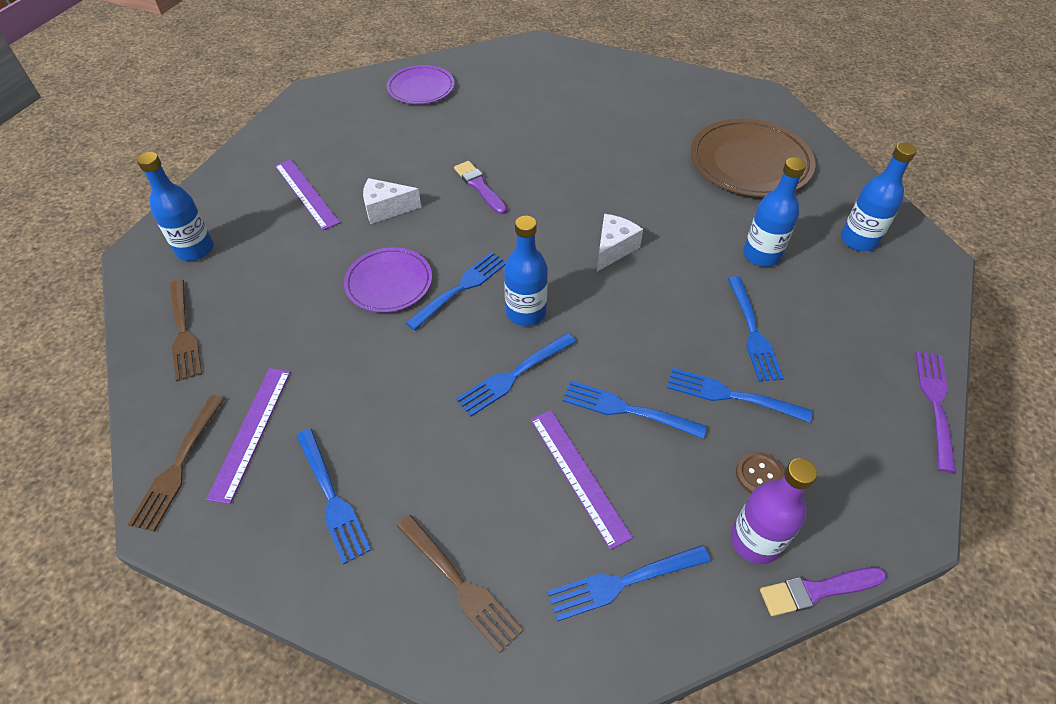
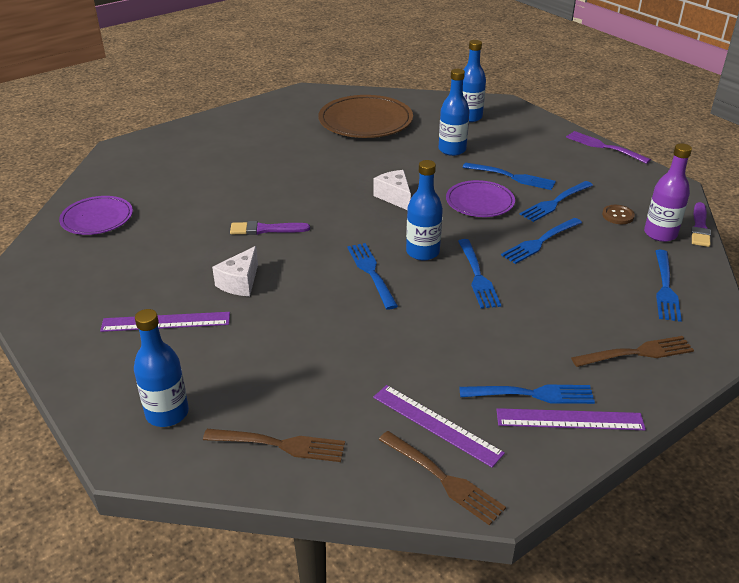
camera: 60 degrees left, 15 degrees down
(389, 283) = (331, 306): purple plate -> purple plate (480, 202)
(578, 475) = (580, 278): purple ruler -> purple ruler (569, 419)

